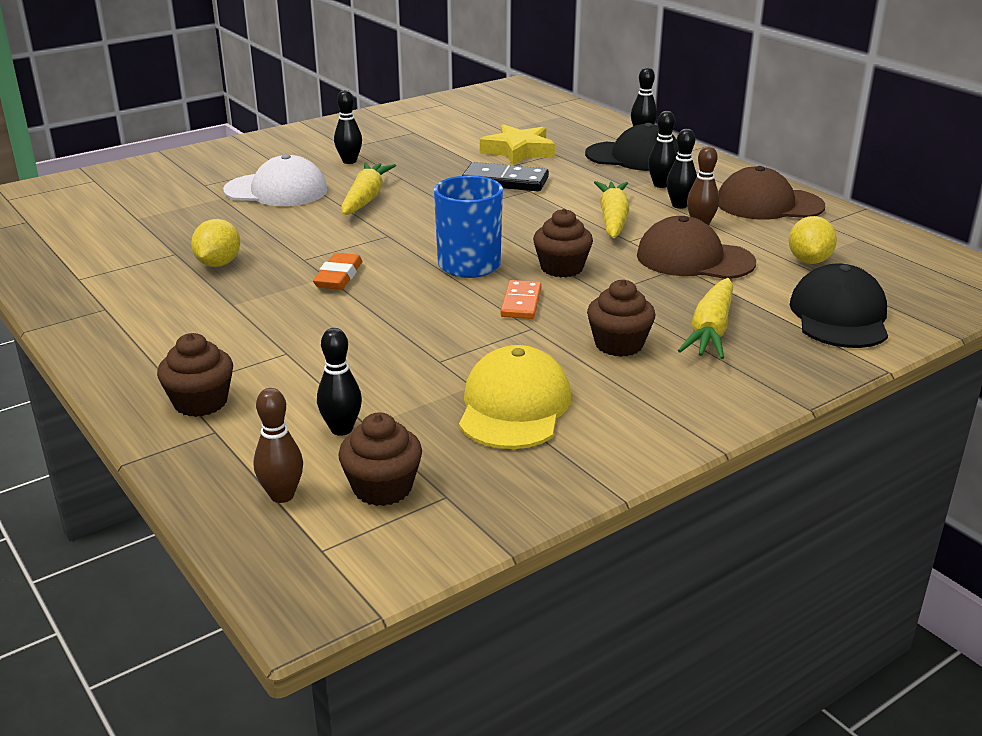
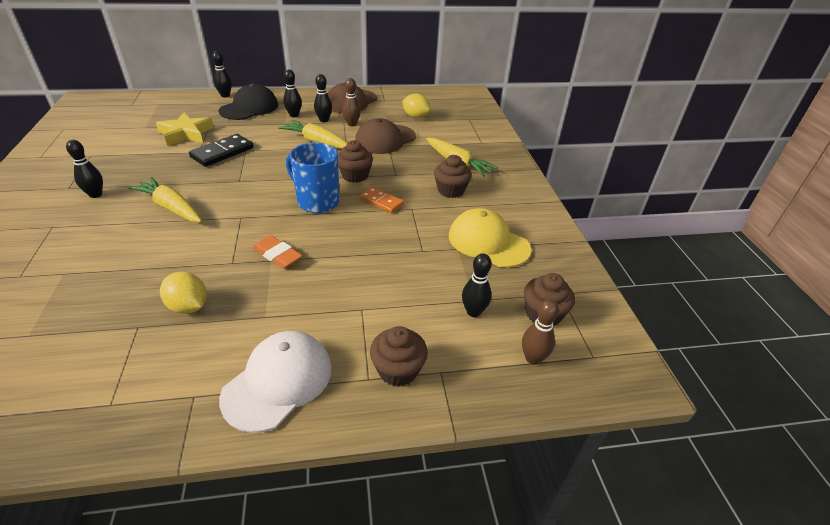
camera: 65 degrees left, 10 degrees up
(276, 190) = (95, 242): white cap -> white cap (278, 382)
(839, 316) = (470, 131): black cap -> none

